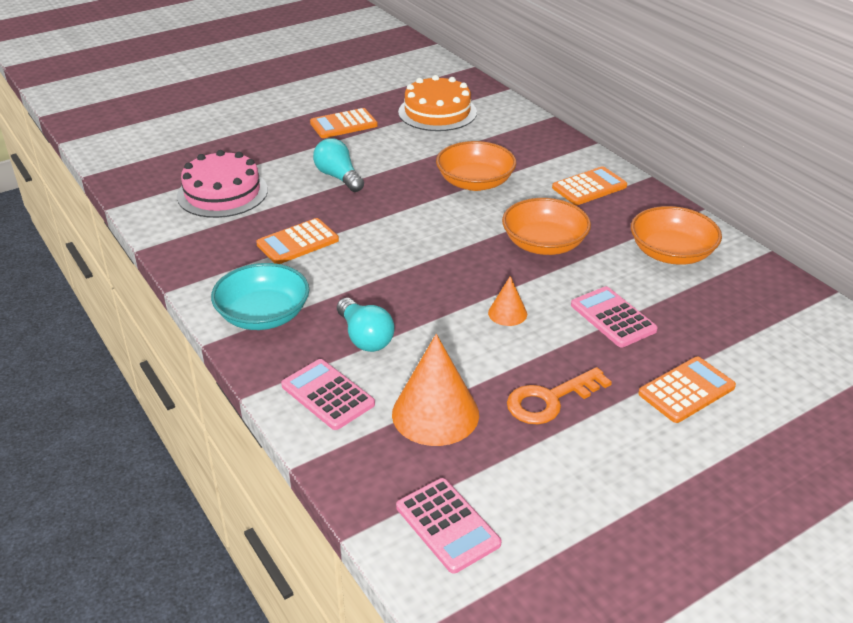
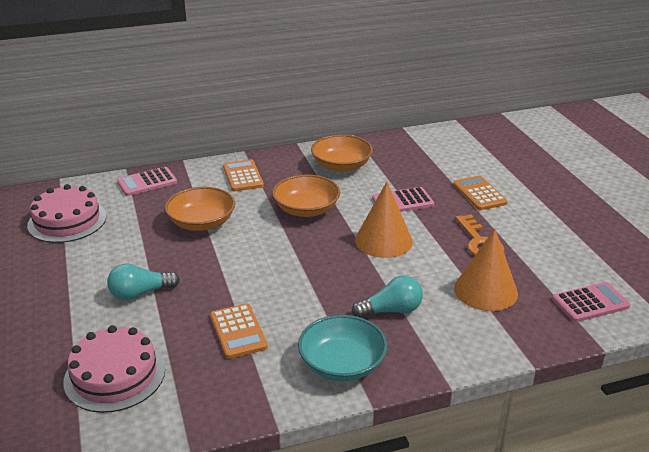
camera: 75 degrees left, 5 degrees down
(328, 395) = (456, 338): pink calculator -> pink calculator (147, 182)
(343, 124) = (40, 277): orange calculator -> none
(437, 112) = (67, 221): orange cake -> pink cake
(507, 313) = (383, 240): orange cone -> orange cone, size x1.97

